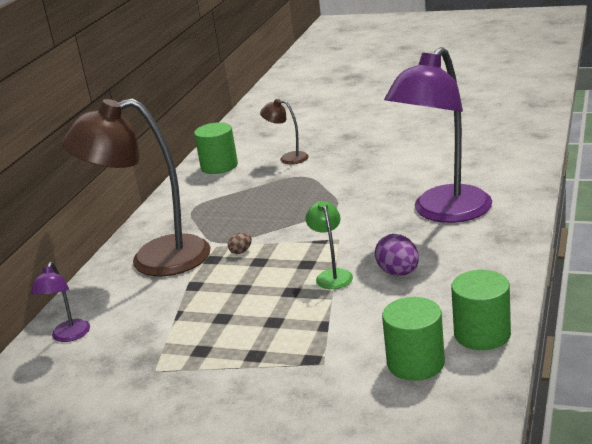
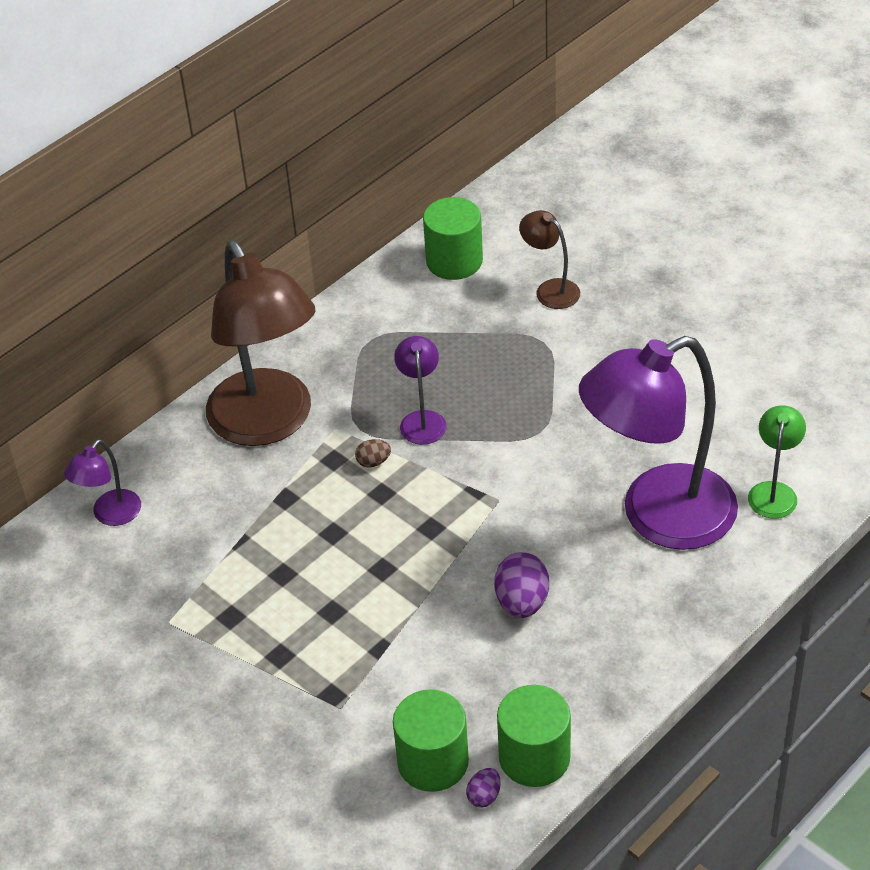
camera: 25 degrees right, 20 degrees up
(154, 260) = (268, 424): brown lamp -> brown lamp turned 135 degrees counterclockwise
(257, 226) = (422, 420): none -> purple lamp
(332, 275) = (446, 565): green lamp -> green lamp (773, 491)
(469, 365) = (484, 796): none -> purple egg

